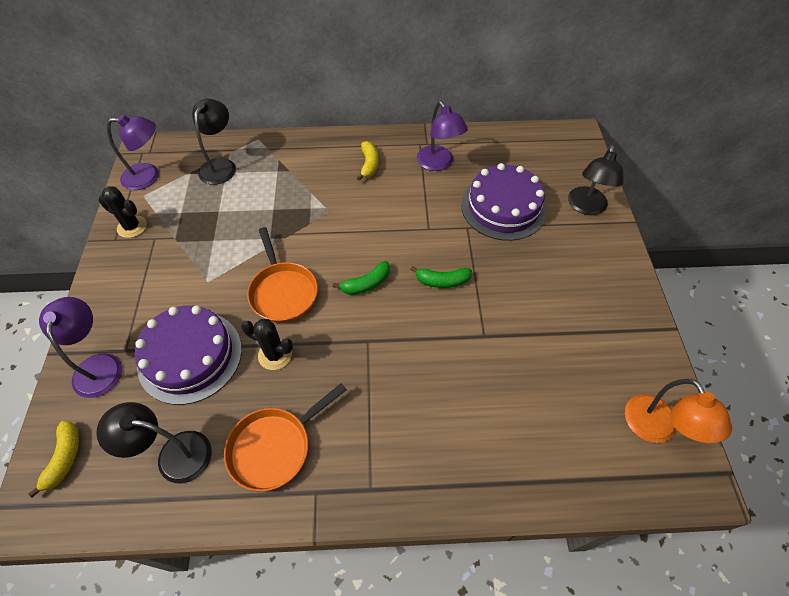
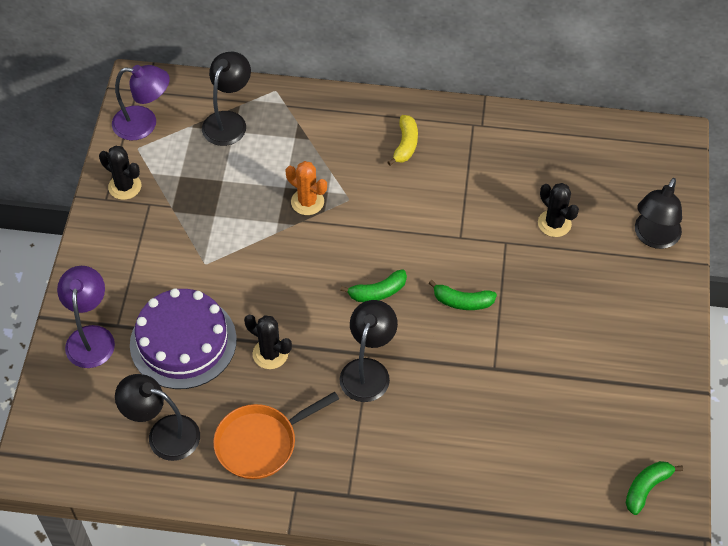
camera: 10 degrees right, 0 degrees up
(64, 458) = (61, 421): yellow banana -> none
(283, 292) = (285, 287): orange pan -> none
(294, 218) = (307, 202): none -> orange cactus
(369, 356) = (368, 370): none -> black lamp
(438, 164) = (490, 155): purple lamp -> none
(503, 207) = (554, 223): purple cake -> black cactus
(656, 429) = (646, 488): orange lamp -> green banana

